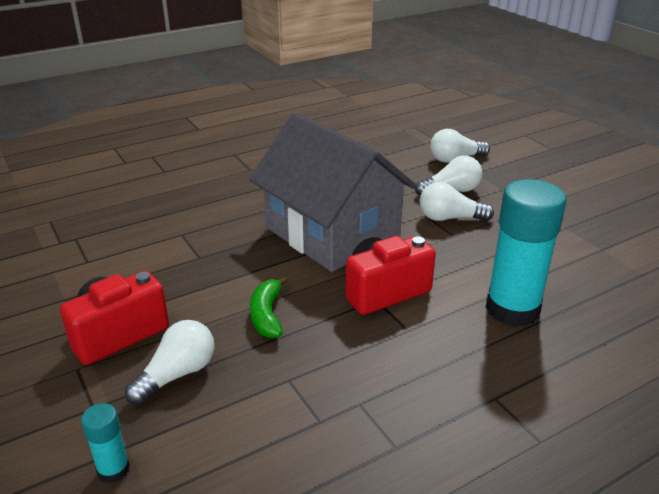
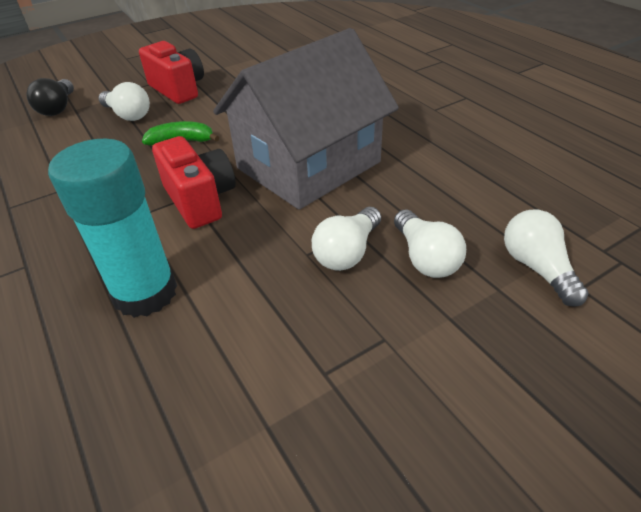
camera: 90 degrees right, 10 degrees up
(113, 470) = (58, 108): turquoise glue stick -> black light bulb
(449, 218) = (347, 252): white light bulb -> white light bulb turned 150 degrees counterclockwise

